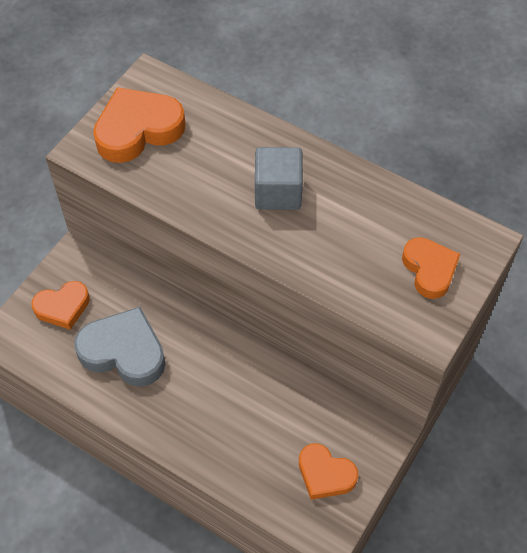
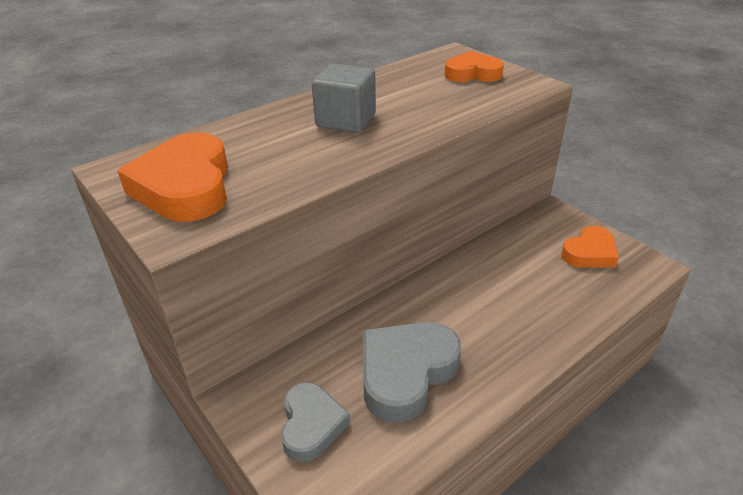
camera: 70 degrees left, 20 degrees down
(63, 307) = (311, 425): orange heart -> grey heart

